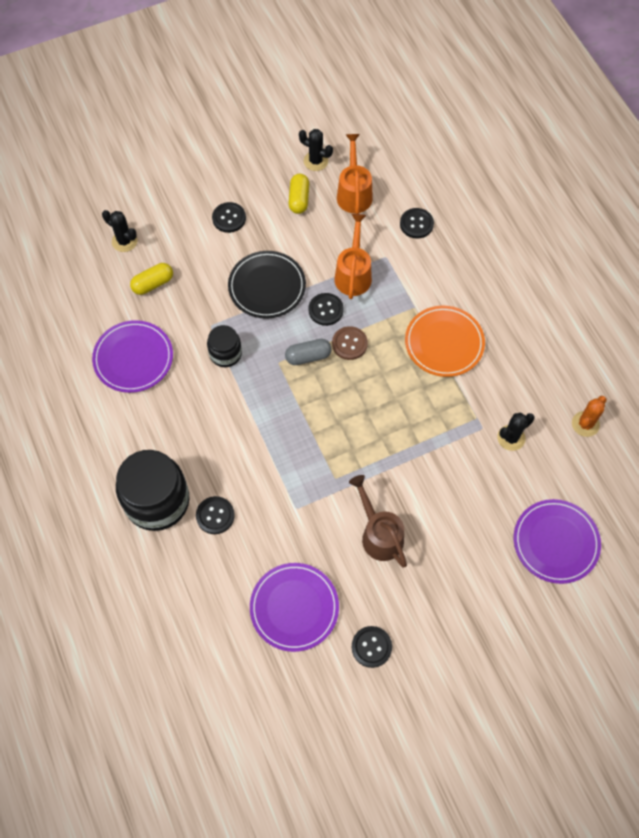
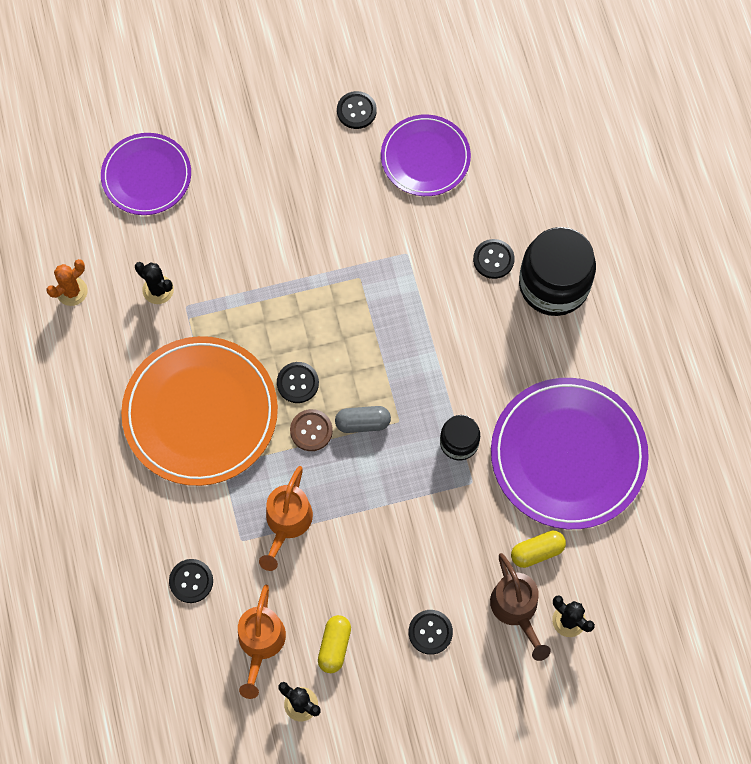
camera: 170 degrees left, 5 degrees up
(133, 358) = (568, 455): purple plate -> purple plate, size x1.64
(267, 286) = (396, 523): black plate -> none
(326, 310) = (330, 479): black button -> black button (297, 383)
(379, 534) = (325, 213): brown watering can -> brown watering can (516, 610)
(444, 343) = (200, 413): orange plate -> orange plate, size x1.64
(511, 438) = (158, 290): black cactus -> black cactus turned 60 degrees clockwise

